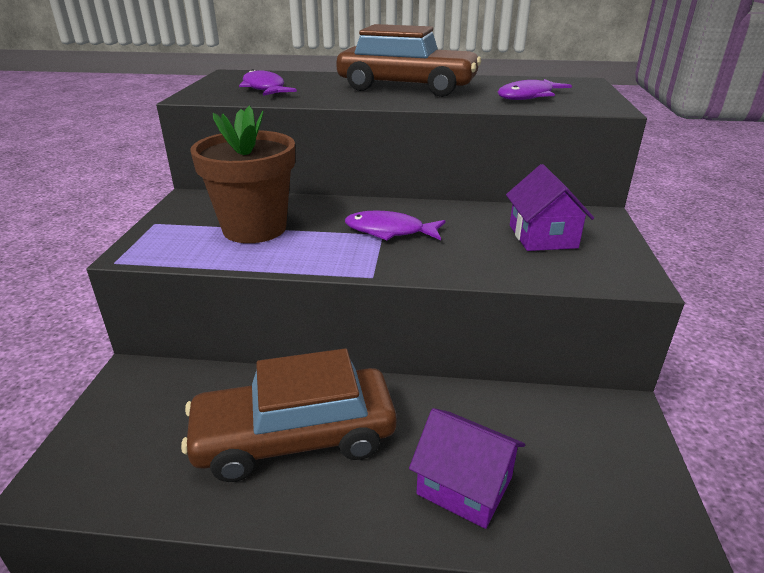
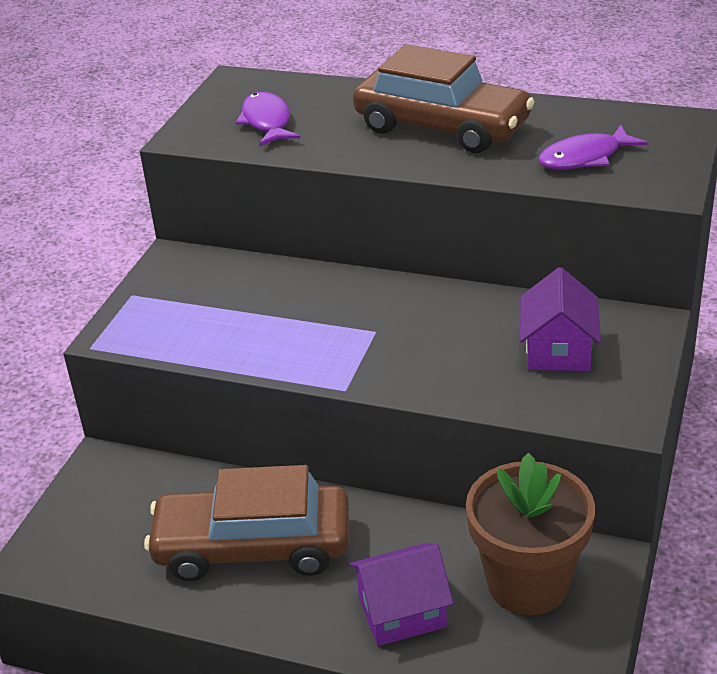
camera: 15 degrees right, 5 degrees up
(254, 228) = (237, 311): brown flower pot -> brown flower pot (527, 583)
(389, 231) = (385, 327): purple fish -> none
(464, 486) = (402, 612): purple house -> purple house turned 60 degrees counterclockwise

